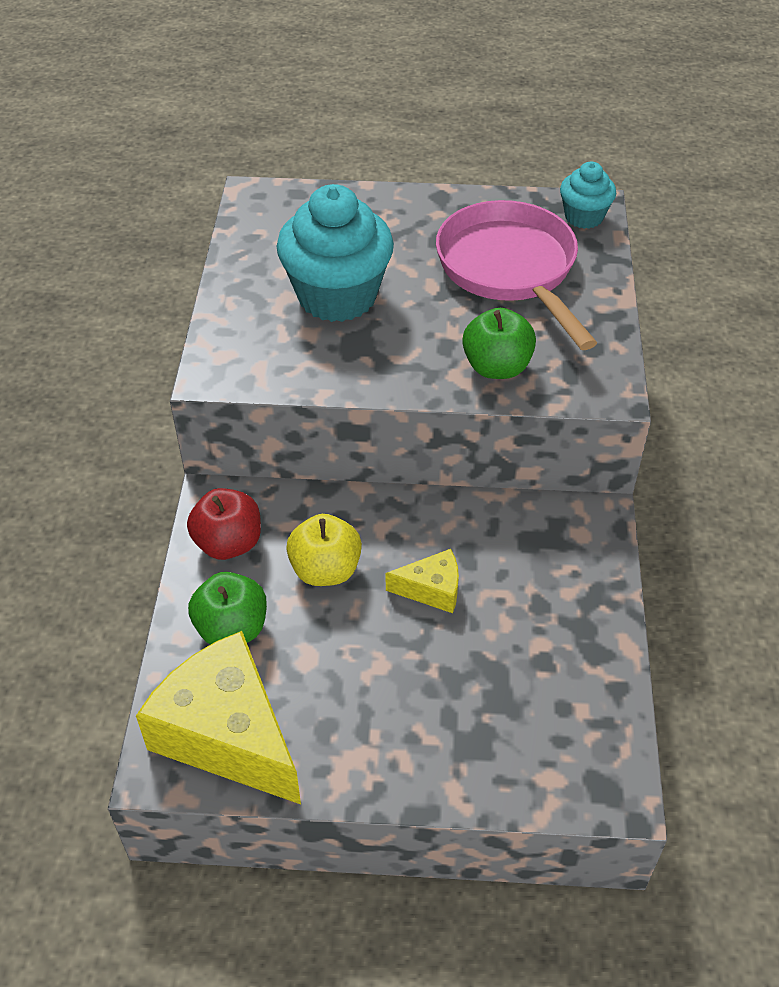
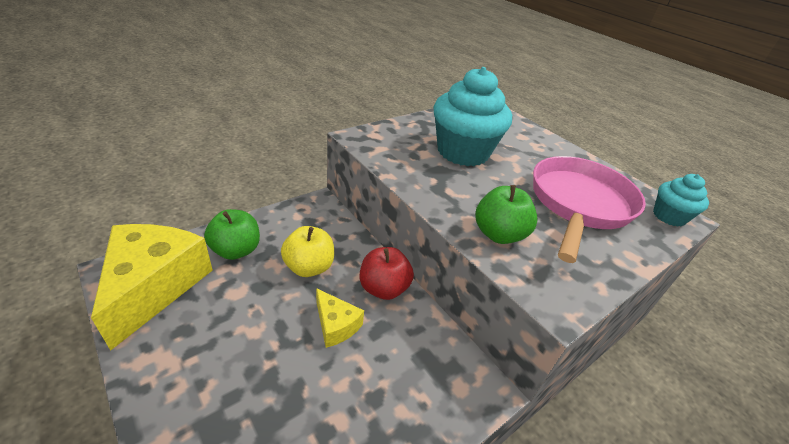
camera: 45 degrees right, 10 degrees down
(228, 543) = (295, 221): red apple -> red apple (383, 288)

